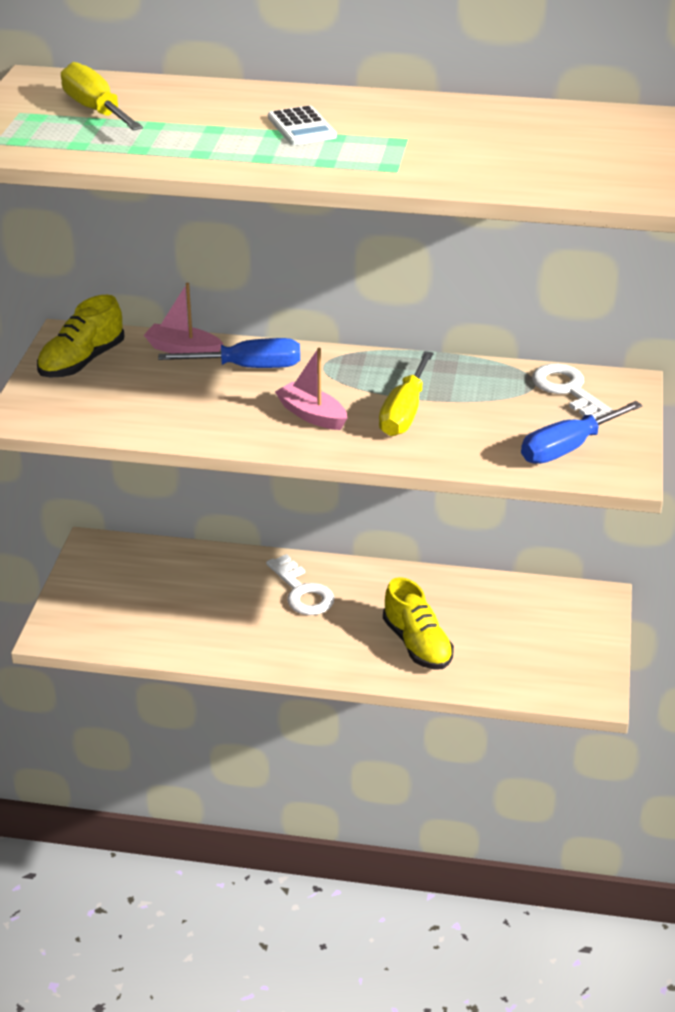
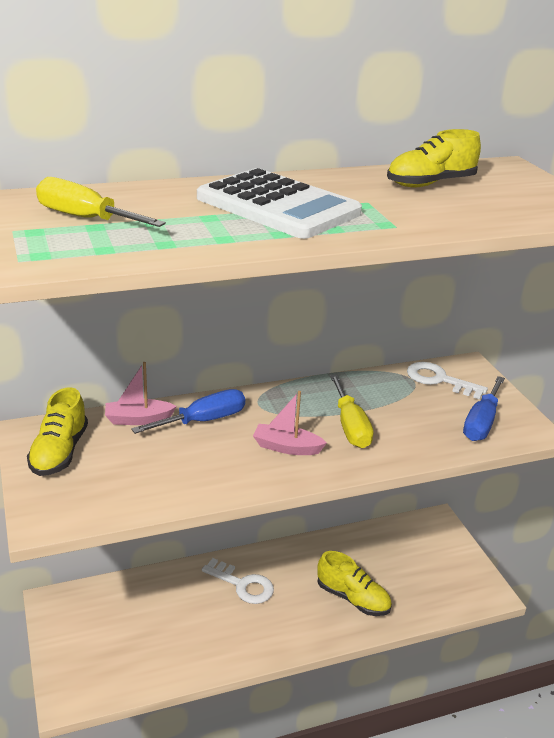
camera: 30 degrees left, 5 degrees down
(302, 127) = (278, 206): white calculator -> white calculator, size x2.21
(516, 128) = (430, 184): none -> yellow shoe

